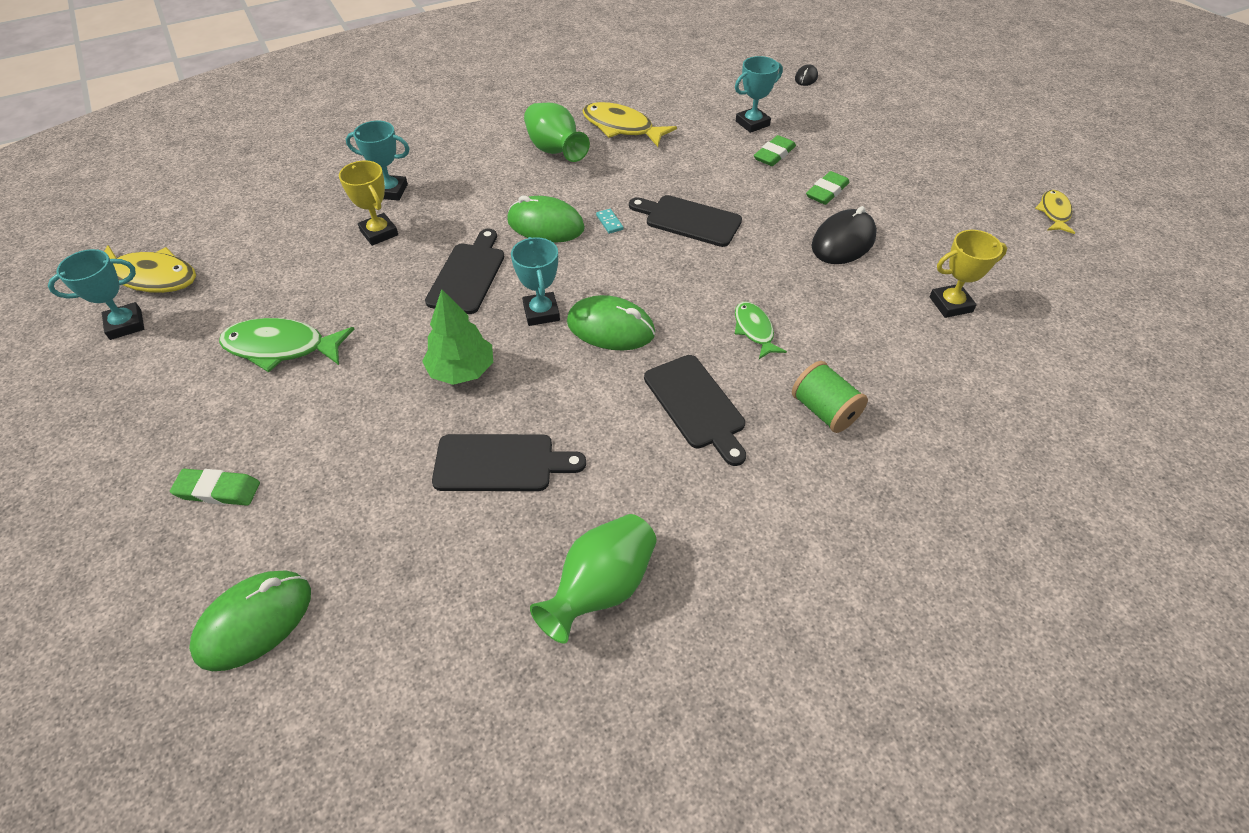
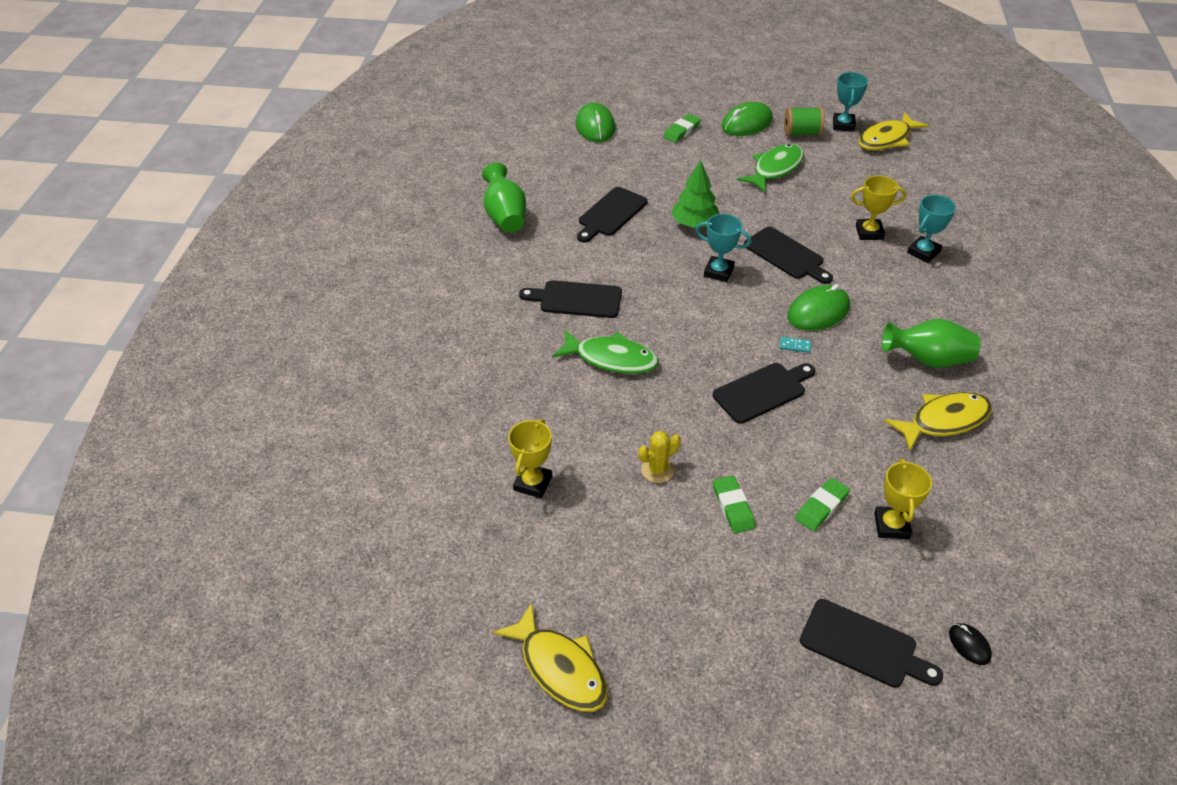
camera: 125 degrees right, 5 degrees down
(610, 328) = (676, 295): green mouse -> green mouse (746, 123)
(752, 123) = (891, 526): turquoise trophy -> yellow trophy
(754, 330) = (611, 359): green fish -> green fish, size x1.65
(774, 154) = (821, 507): green eraser -> green eraser turned 60 degrees clockwise
(824, 411) = (516, 350): green spool -> green spool (801, 133)
(843, 241) = (657, 470): black mouse -> yellow cactus
(858, 109) = (863, 645): none -> black cutting board
(1054, 213) = (560, 668): yellow fish -> yellow fish, size x1.65

